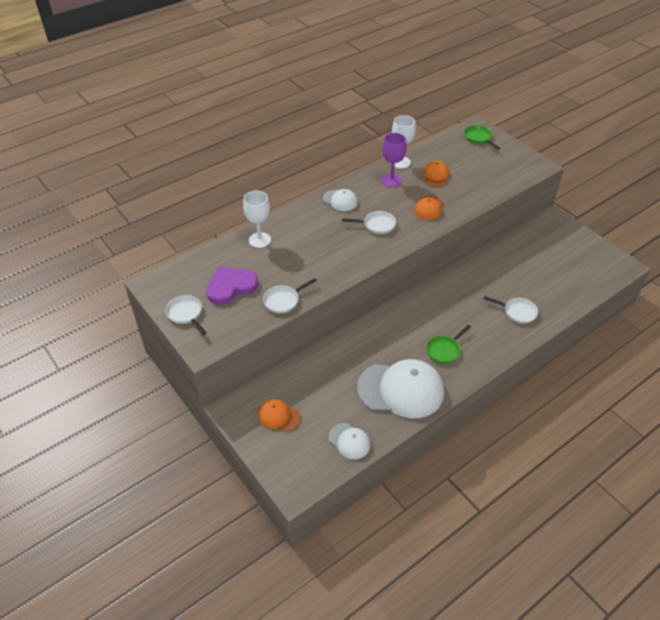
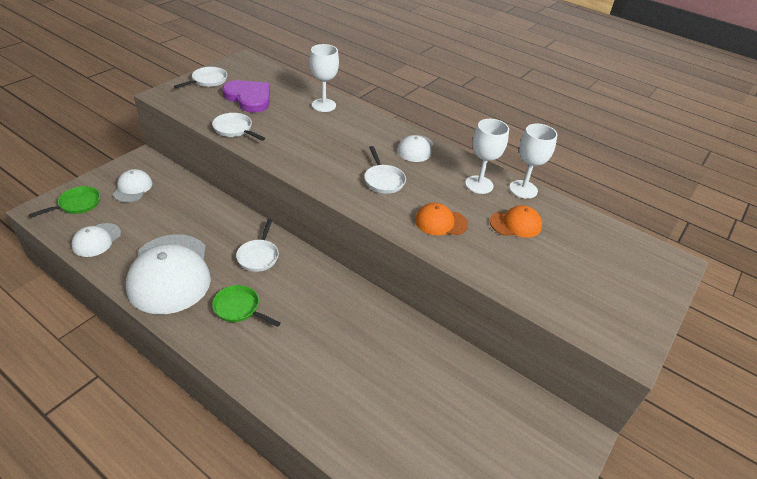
camera: 70 degrees right, 5 degrees down
(279, 416) = (133, 188): orange cap -> white cap
(391, 180) = (479, 185): purple goblet -> white goblet
(478, 138) = (644, 265): green pan -> green pan (77, 204)
(517, 312) = (330, 389): white pan -> white pan (259, 256)

